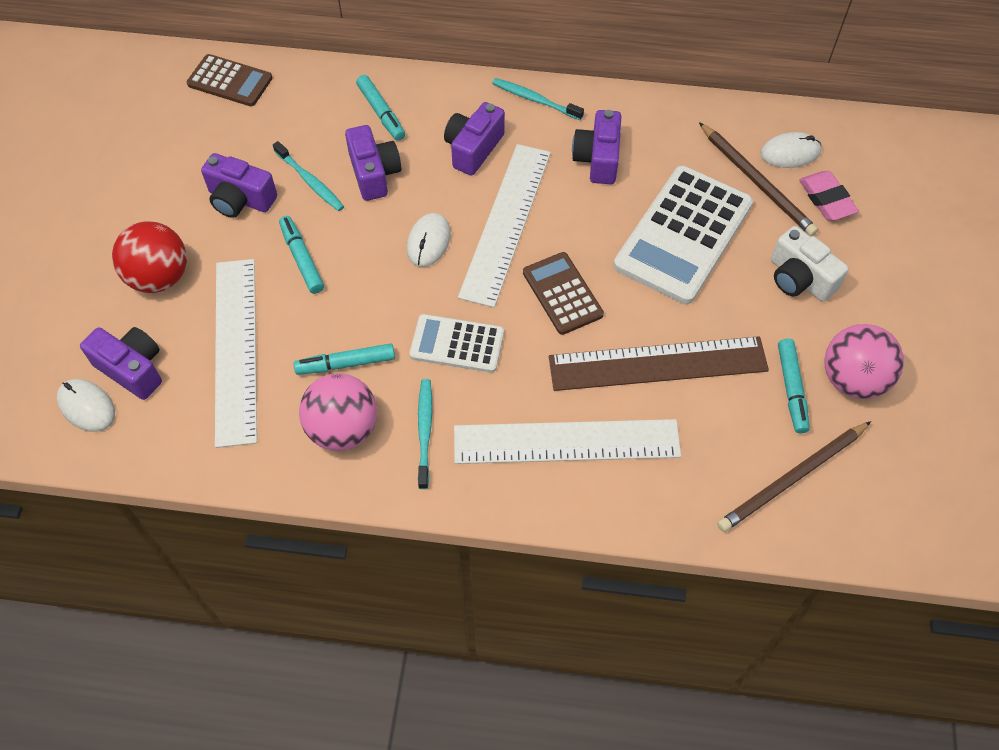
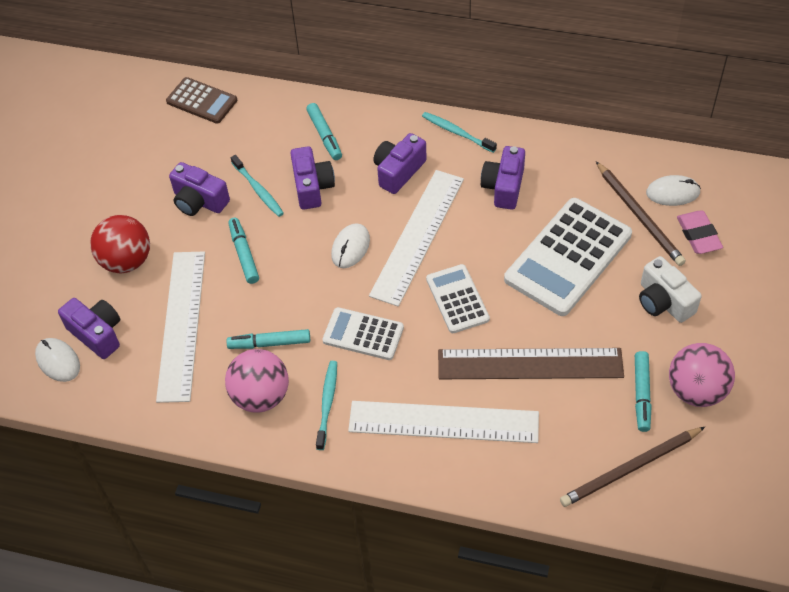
camera: 10 degrees right, 5 degrees down
(562, 293) = (457, 299): brown calculator -> white calculator

